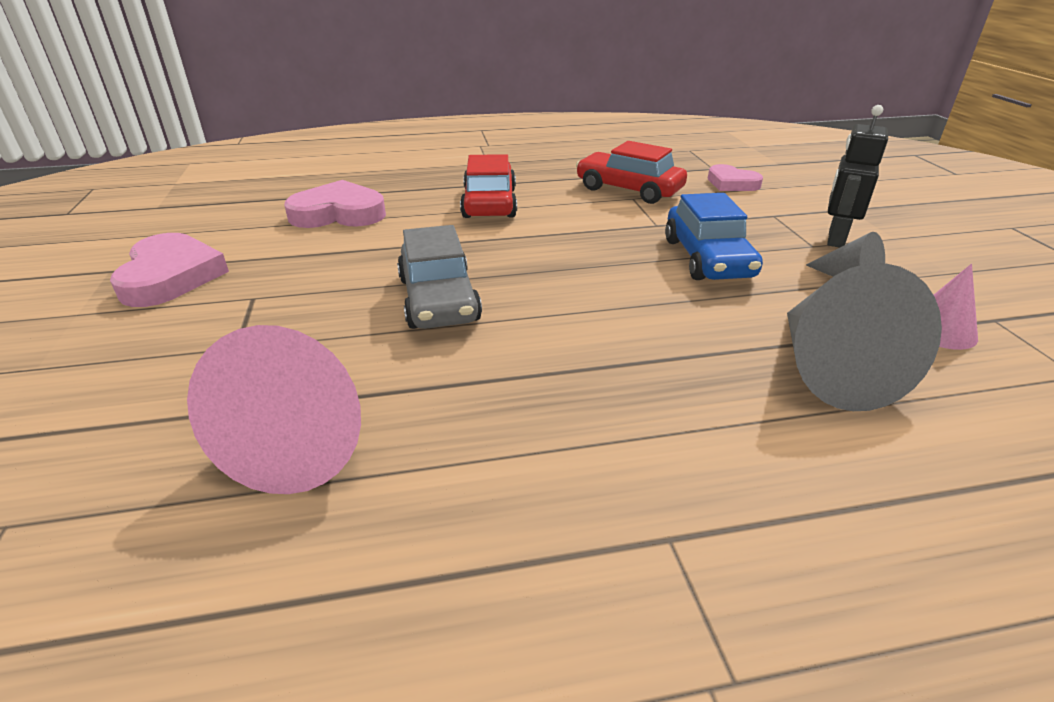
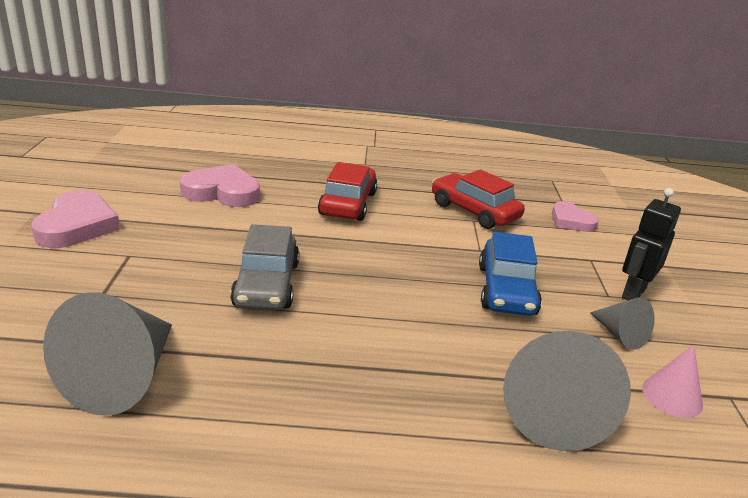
camera: 10 degrees right, 5 degrees down
(306, 439) = (123, 377): pink cone -> grey cone

